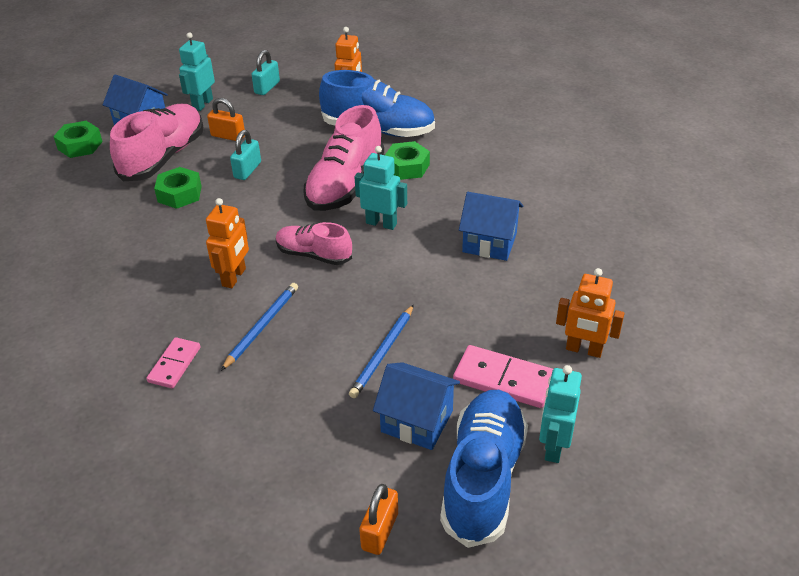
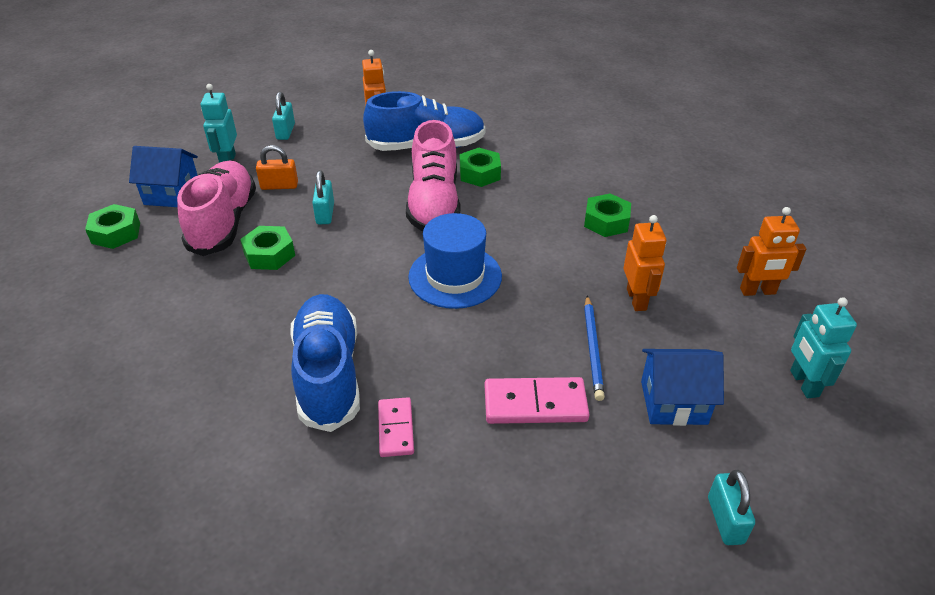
camera: 25 degrees left, 0 degrees up
(234, 277) = (391, 321): orange robot -> orange robot (637, 299)
(262, 326) = (457, 361): blue pencil -> none
(314, 255) = (455, 276): pink shoe -> blue hat
(380, 531) = (725, 520): orange padlock -> turquoise padlock
(381, 223) = (496, 230): turquoise robot -> none
(483, 478) = (771, 433): blue shoe -> blue shoe (328, 374)
(489, 243) = (606, 222): blue house -> green nut
(504, 379) = (715, 338): pink domino -> pink domino (535, 404)

